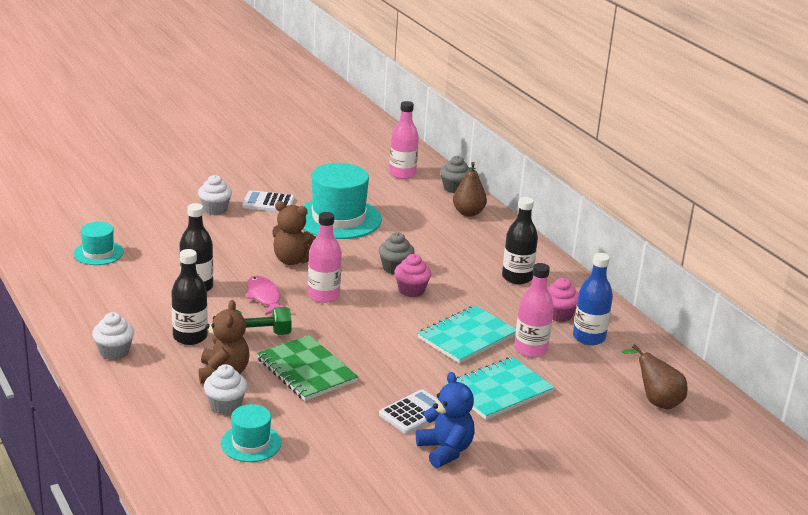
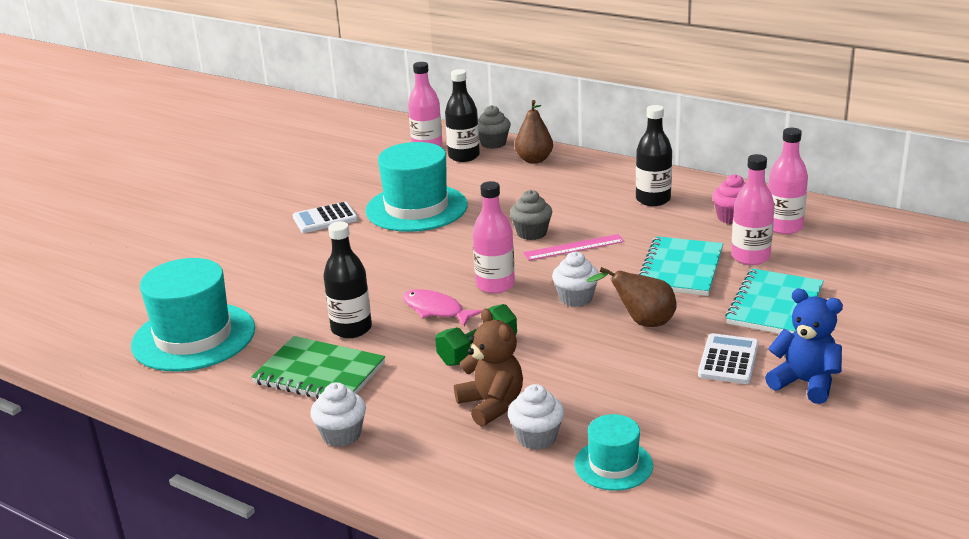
camera: 25 degrees left, 0 degrees up
(98, 253) = (193, 337): turquoise hat -> turquoise hat, size x1.90
(190, 337) = (408, 382): black bottle -> black bottle (464, 156)
(215, 209) = (274, 244): white cupcake -> white cupcake (576, 298)
(292, 260) = (420, 263): brown teddy bear -> none
(306, 370) = (573, 364): green notebook -> green notebook (319, 373)
(411, 290) = (573, 247): pink cupcake -> pink ruler
(589, 337) = (784, 227): blue bottle -> pink bottle
(656, 401) = (912, 258): brown pear -> brown pear (642, 322)

